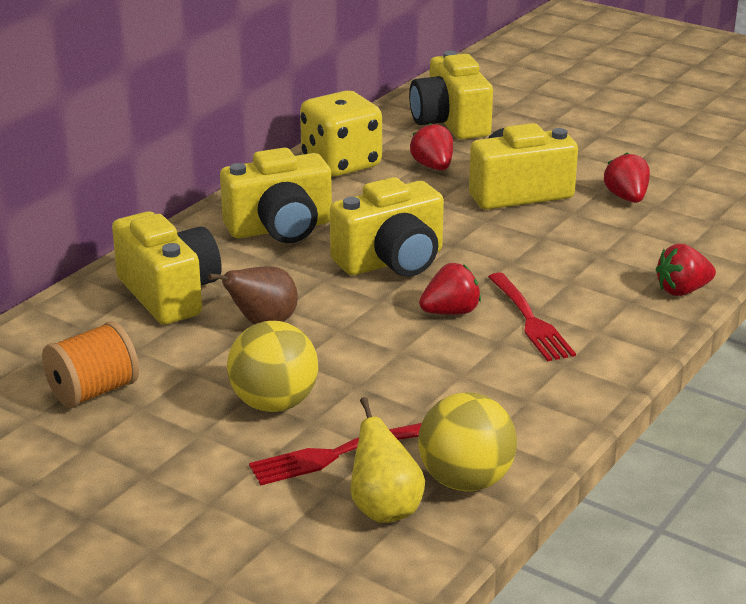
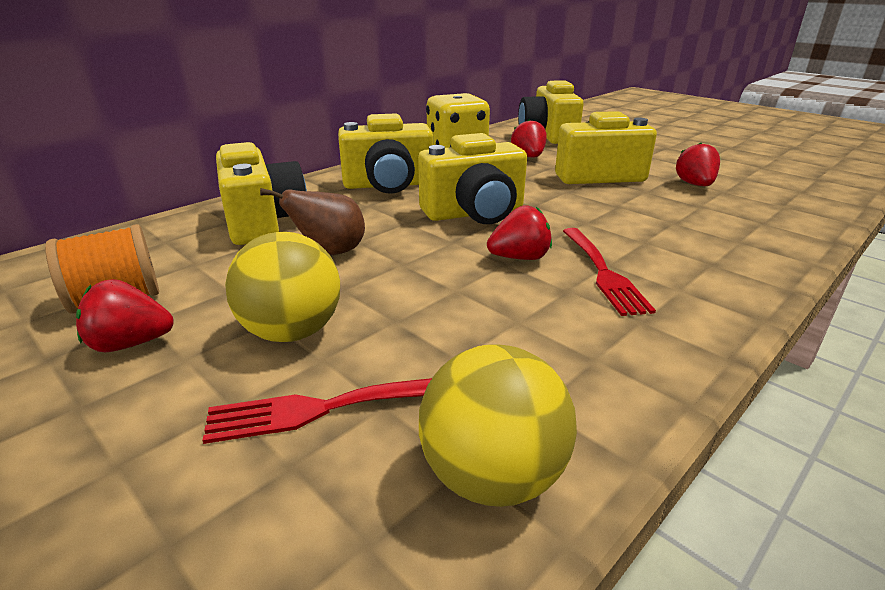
camera: 10 degrees right, 0 degrees up
(384, 508) = (354, 513): yellow pear -> none
(682, 290) = (768, 258): red strawberry -> red strawberry (130, 344)

